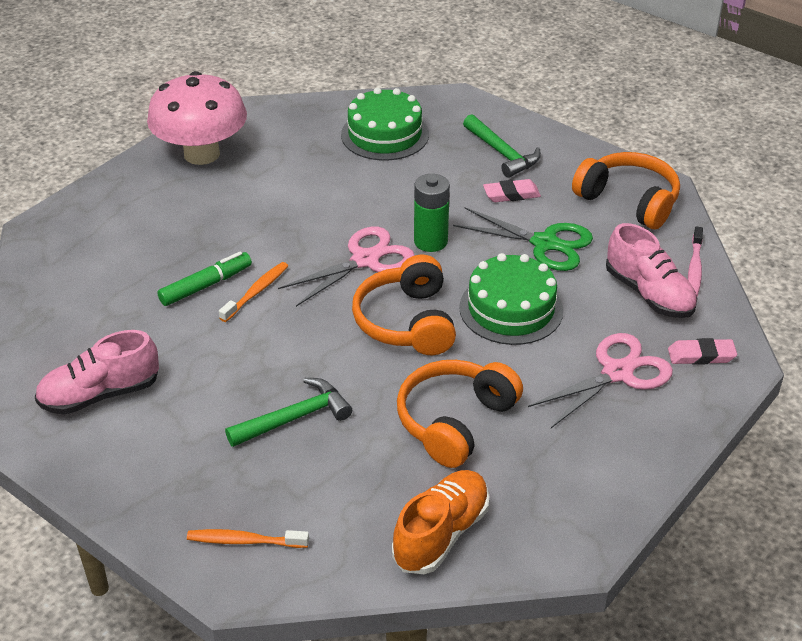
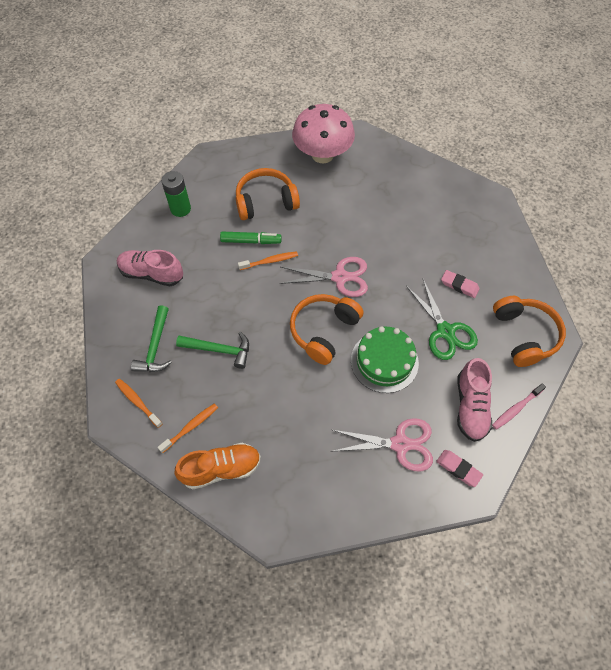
camera: 40 degrees right, 20 degrees up
(350, 519) = (190, 427): none -> orange toothbrush
(385, 134) = (428, 199): green cake -> none
(430, 241) = (384, 288): green battery -> green battery (180, 209)
(455, 421) = (289, 409): orange headphones -> orange headphones (266, 202)
(502, 153) = (482, 253): green hammer -> green hammer (155, 347)

